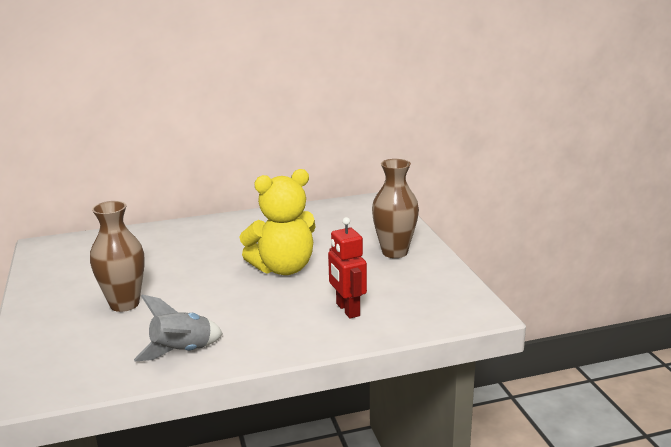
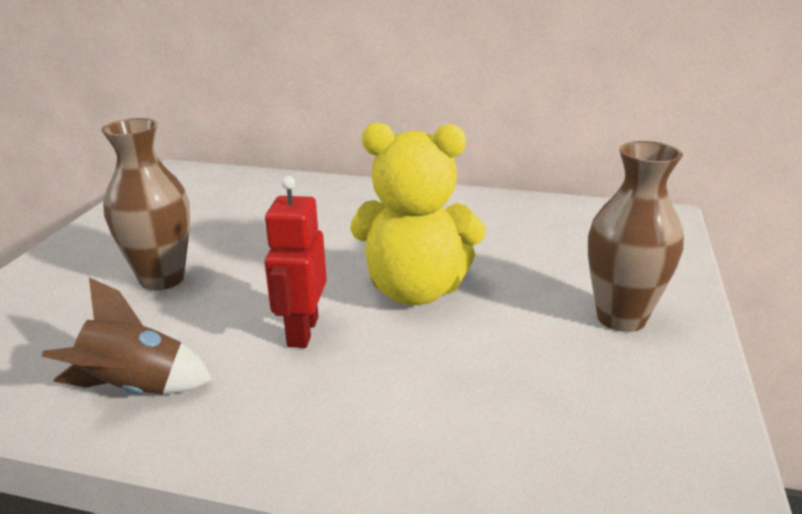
camera: 30 degrees right, 5 degrees up
(182, 352) = (135, 389): grey rocket -> brown rocket
(347, 310) = (447, 409): red robot -> red robot (302, 331)

